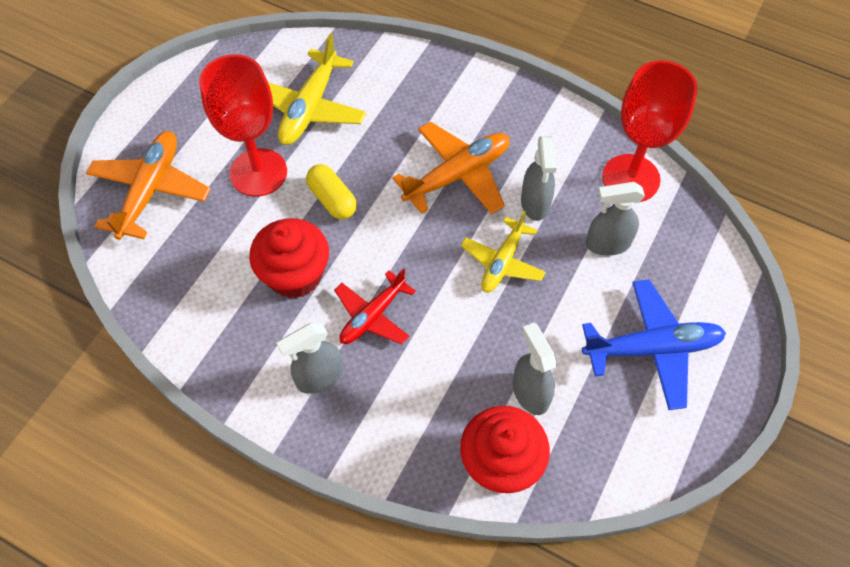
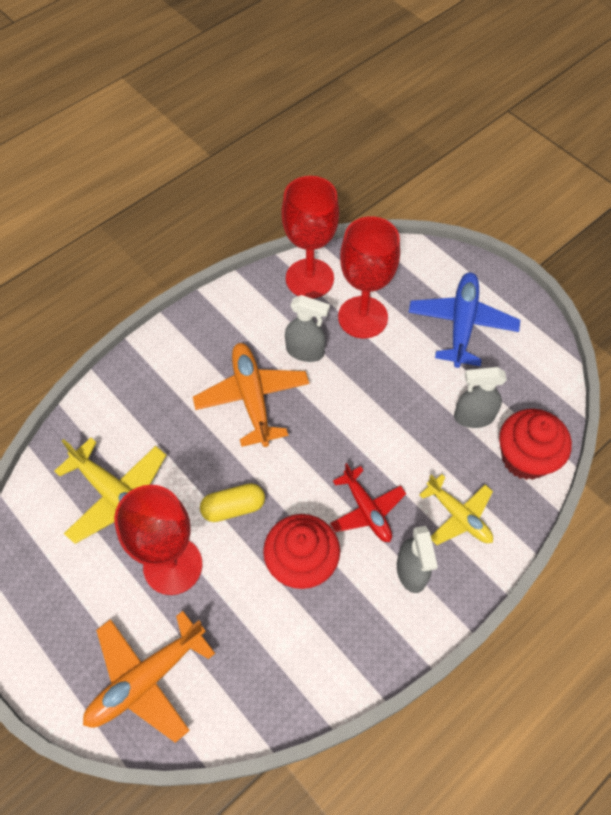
camera: 70 degrees left, 0 degrees up
(150, 190) = (146, 679): orange plane -> orange plane turned 75 degrees counterclockwise
(502, 262) = (351, 395): yellow plane -> yellow plane (458, 516)
(607, 244) = (363, 317): grey spray bottle -> red goblet

